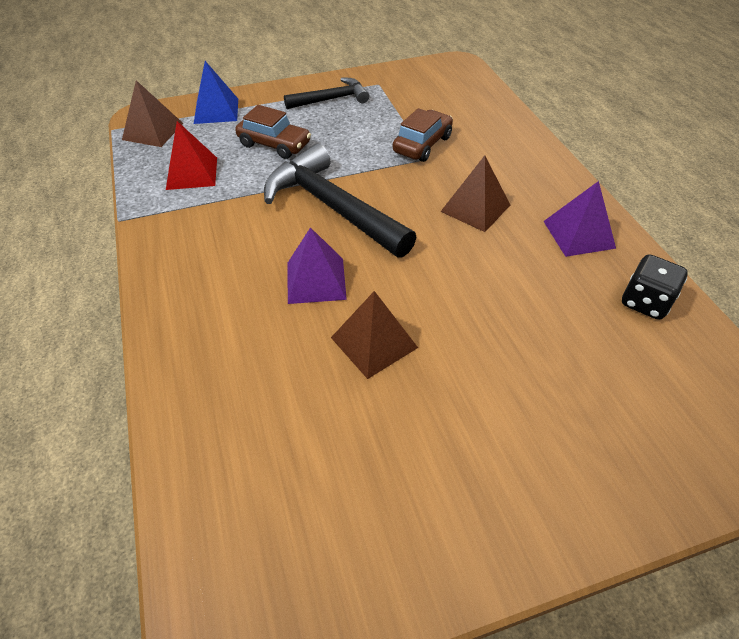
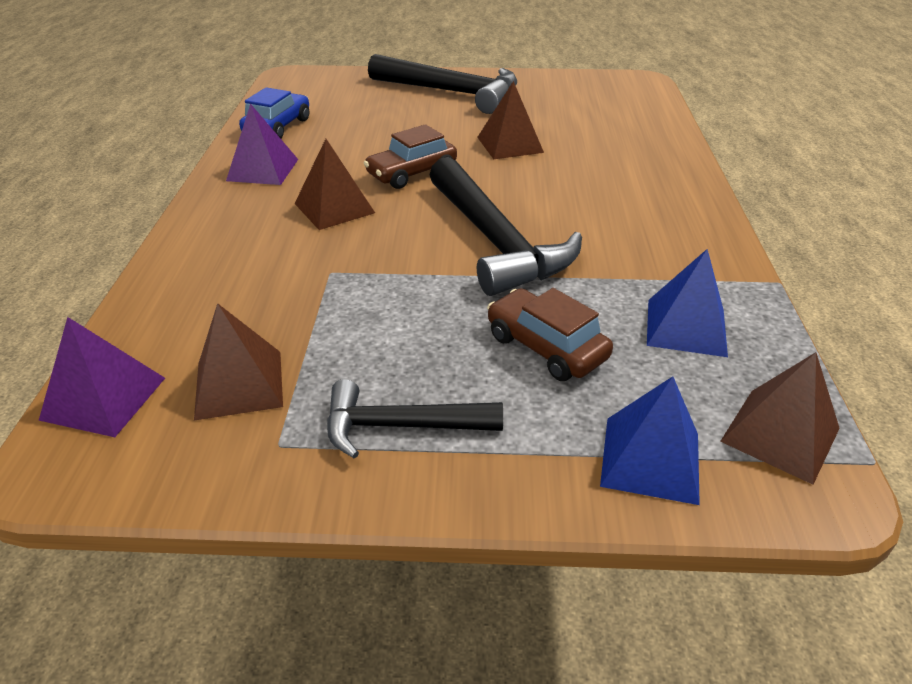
camera: 160 degrees left, 10 degrees down
(192, 173) = (686, 327): red pyramid -> blue pyramid
(316, 280) = (542, 185): purple pyramid -> purple pyramid (104, 398)
(418, 98) = (239, 384): none -> brown pyramid
(422, 144) = (319, 293): brown car -> brown car (412, 173)
(518, 462) = (451, 92): none -> black hammer
(645, 302) = (277, 127): black dice -> blue car

